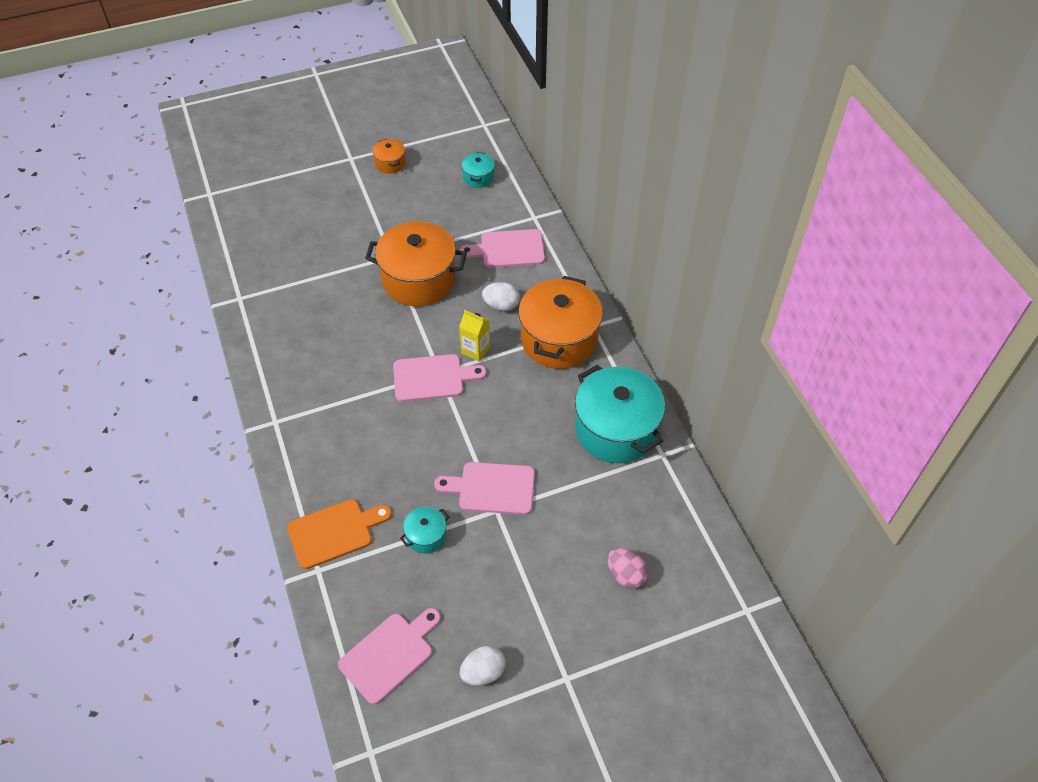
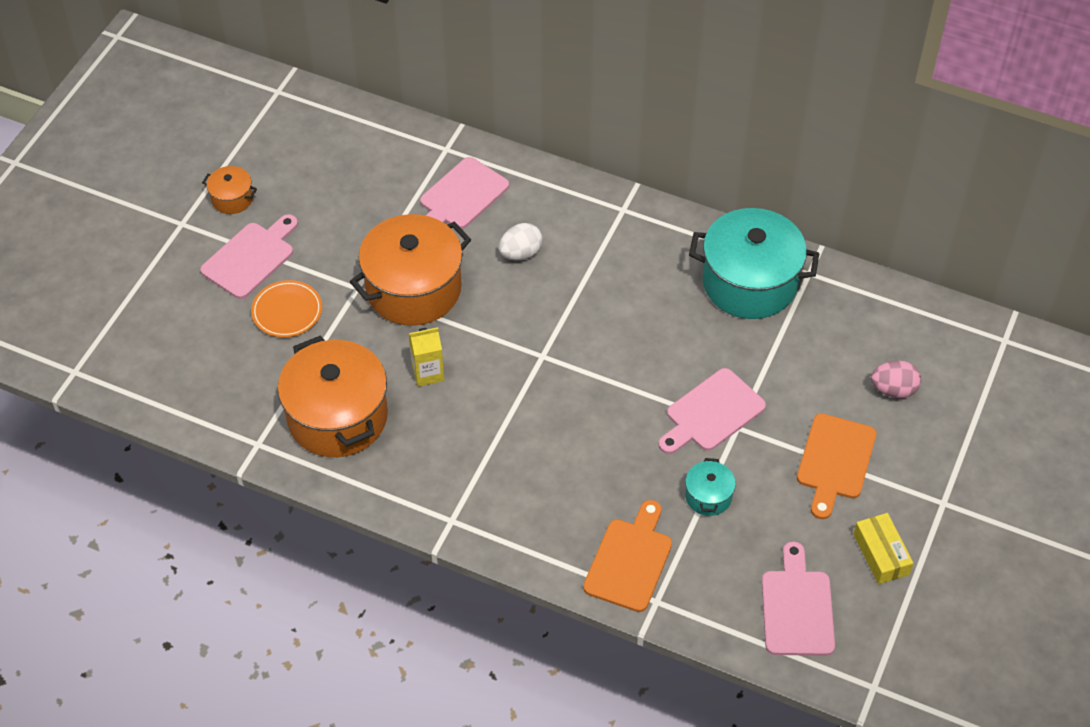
camera: 45 degrees left, 0 degrees up
(341, 241) = (287, 311): none -> orange plate
(432, 378) = (543, 365): pink cutting board -> pink cutting board (251, 258)
(475, 350) = (549, 311): yellow carton -> yellow carton (428, 373)
(478, 178) = (342, 149): turquoise pot -> none
(483, 672) = (881, 554): white egg -> yellow box
(529, 585) = (835, 461): none -> orange cutting board
(559, 339) = (609, 244): orange pot -> orange pot (337, 417)

